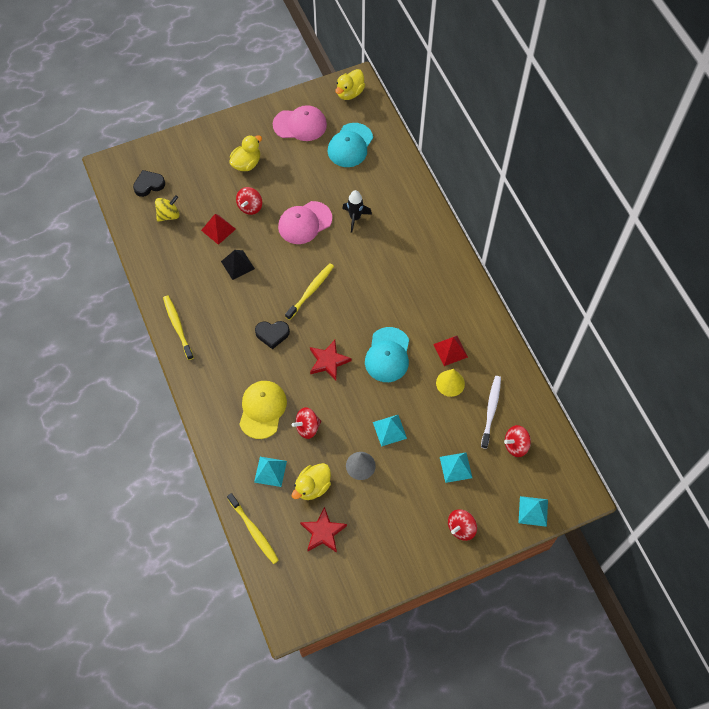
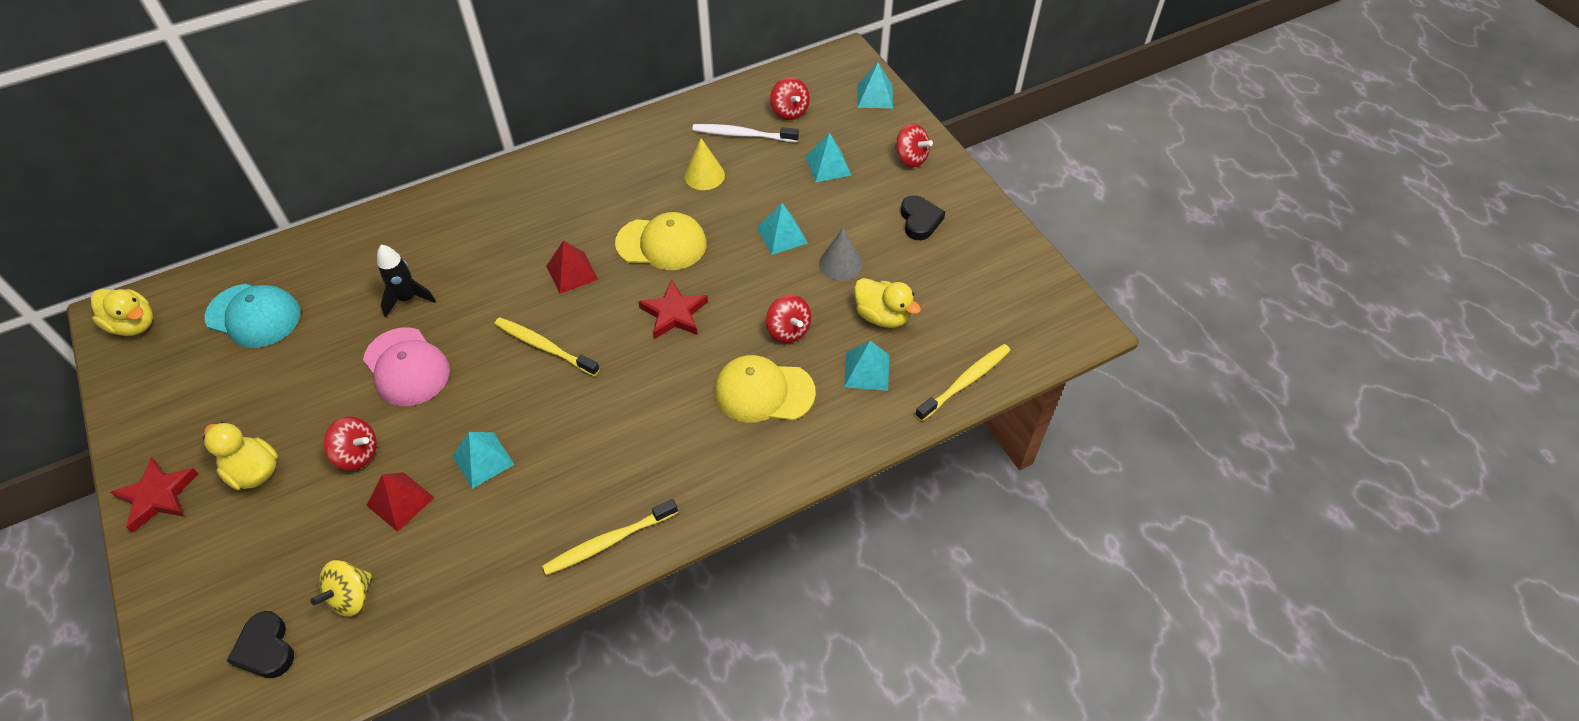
camera: 95 degrees left, 10 degrees down
(168, 215) = (351, 596): yellow spinning top -> yellow spinning top turned 105 degrees counterclockwise
(237, 265) = (483, 460): black pyramid -> turquoise pyramid
(272, 334) = (626, 392): black heart -> black heart (919, 221)
(300, 125) = (185, 393): pink cap -> none
(323, 532) = (948, 298): red star -> red star (158, 496)
(387, 355) = (661, 244): turquoise cap -> yellow cap
(450, 350) = (653, 177): red pyramid -> red pyramid (572, 272)

